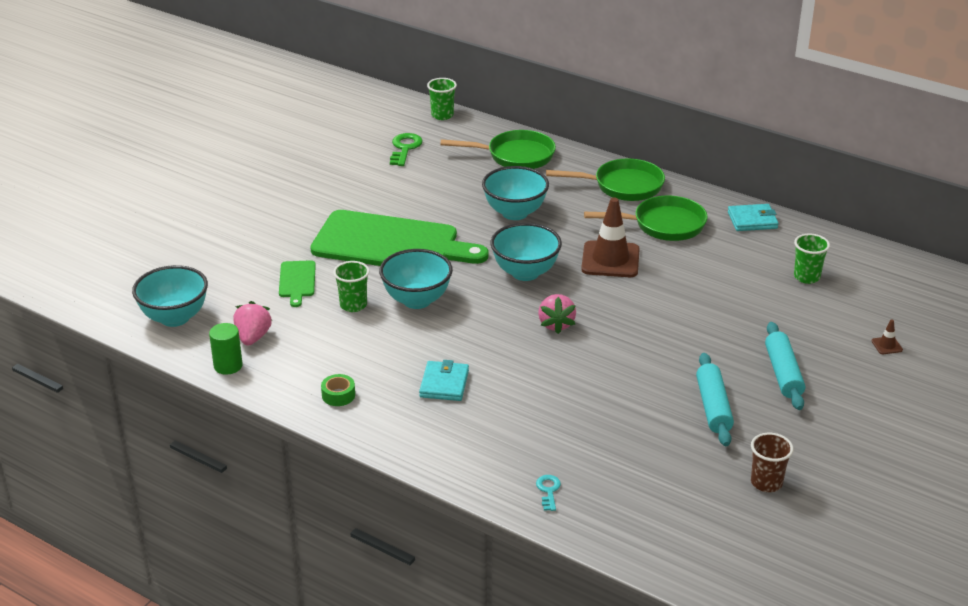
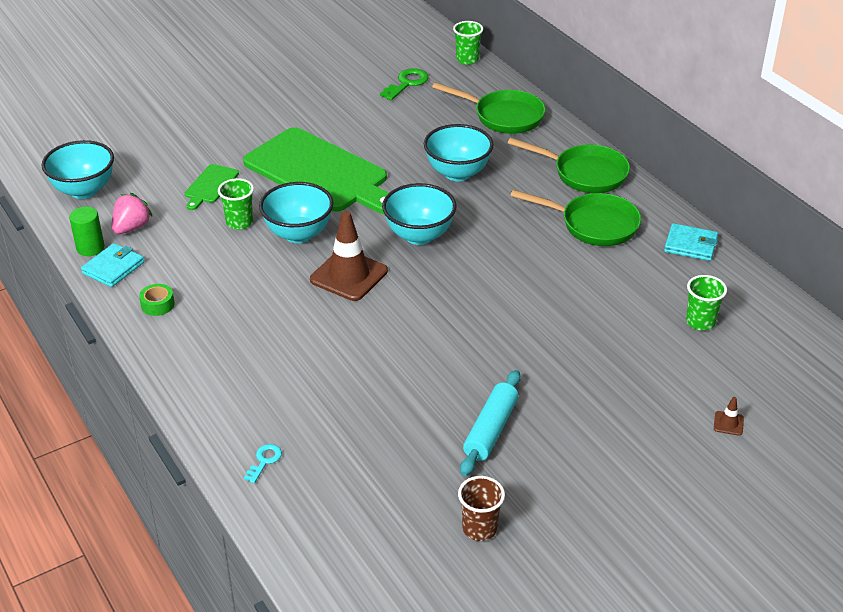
camera: 25 degrees right, 5 degrees up
(444, 384) = (257, 323): turquoise wallet -> turquoise wallet (113, 268)
(556, 324) = (406, 296): pink strawberry -> none
(610, 260) = (511, 246): brown traffic cone -> brown traffic cone (349, 275)
(783, 373) = (591, 418): turquoise rolling pin -> none

